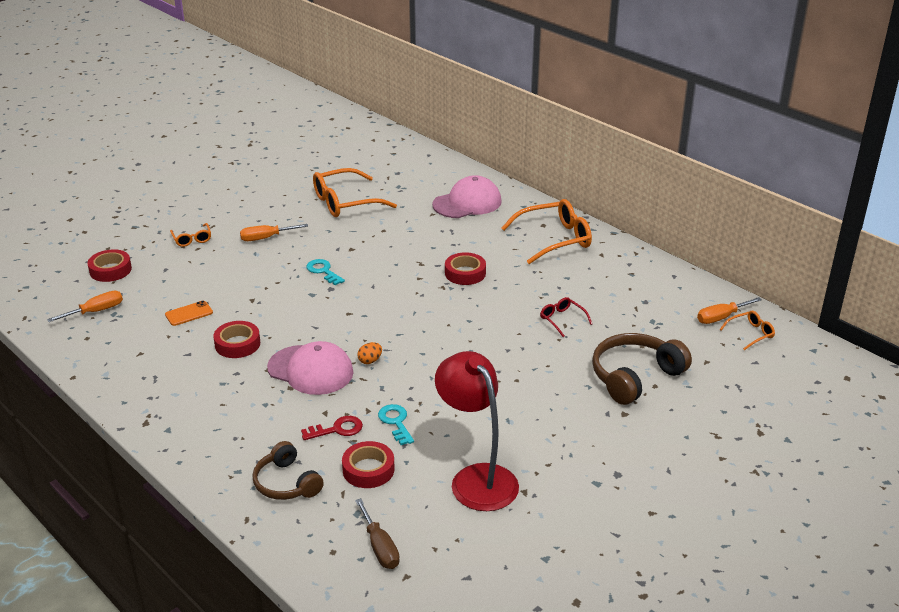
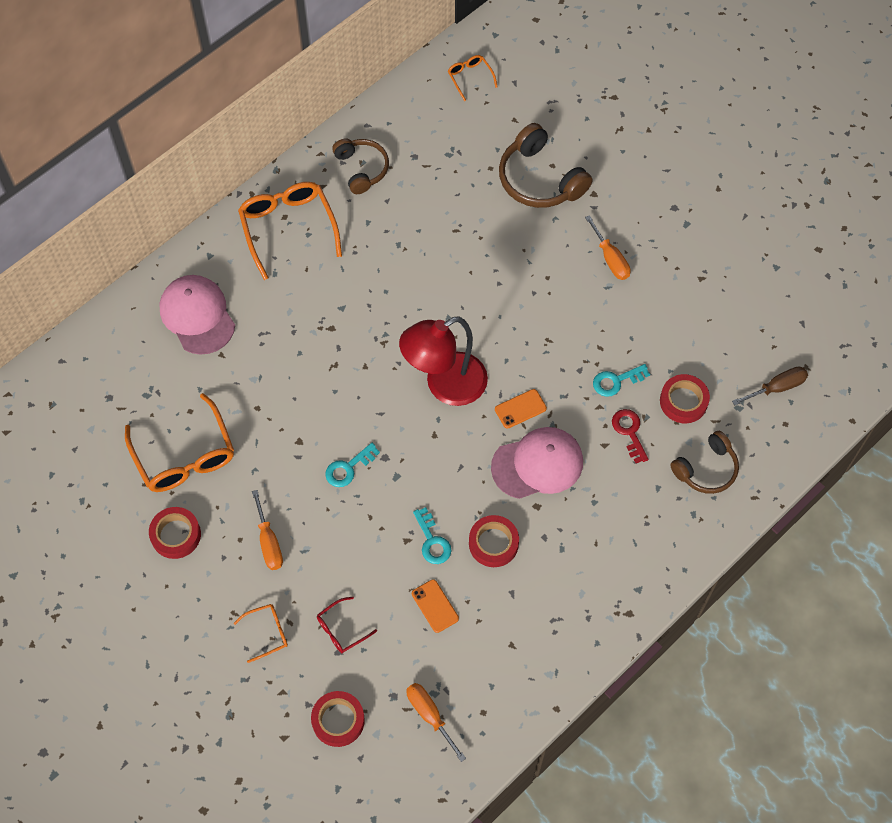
camera: 90 degrees left, 30 degrees up
(248, 312) = (432, 541): none -> turquoise key
(310, 370) = (537, 464): pink cap -> pink cap turned 45 degrees clockwise
(370, 361) = (520, 409): orange egg -> orange phone
(465, 273) = (357, 320): red tape -> red tape (176, 535)
(476, 478) = (687, 314): red lamp -> red lamp (445, 385)
(562, 320) = (447, 232): red glasses -> red glasses (341, 629)
(624, 273) = (361, 169): none -> brown headphones
(721, 317) = (443, 96): orange screwdriver -> orange screwdriver (610, 259)

